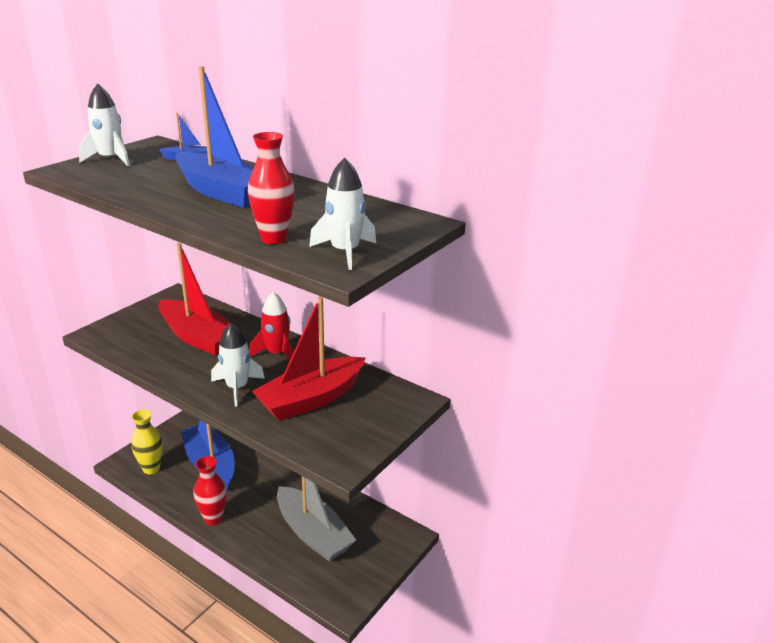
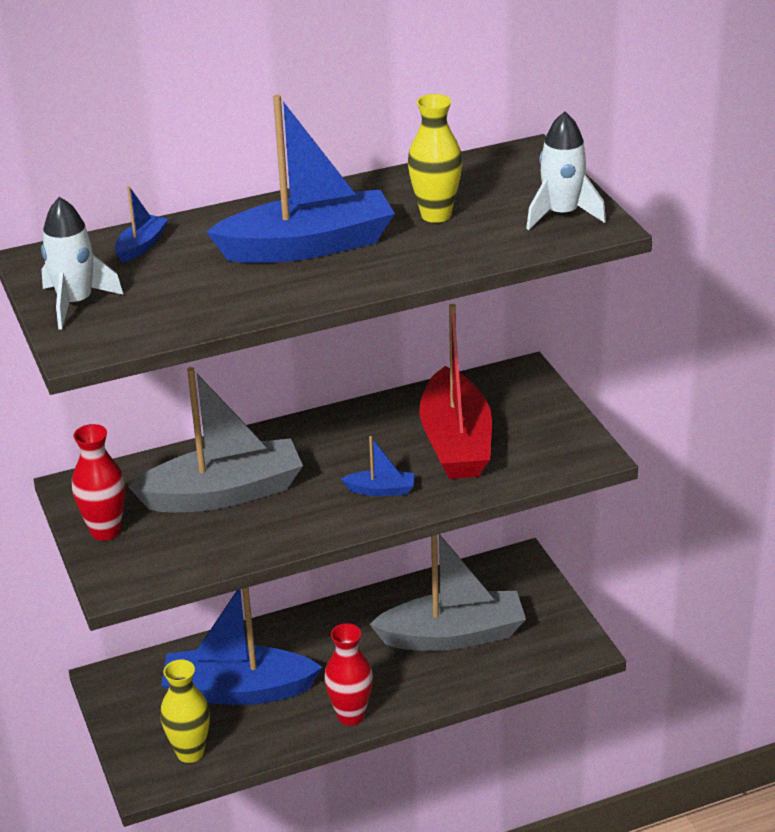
camera: 55 degrees left, 5 degrees up
(198, 337) = (224, 493): red boat -> grey boat
(237, 388) = (381, 490): white rocket -> blue boat
(274, 239) = (488, 244): red vase -> red vase (105, 531)
(277, 353) = (331, 440): red rocket -> none
(300, 215) = (436, 215): none -> yellow vase

